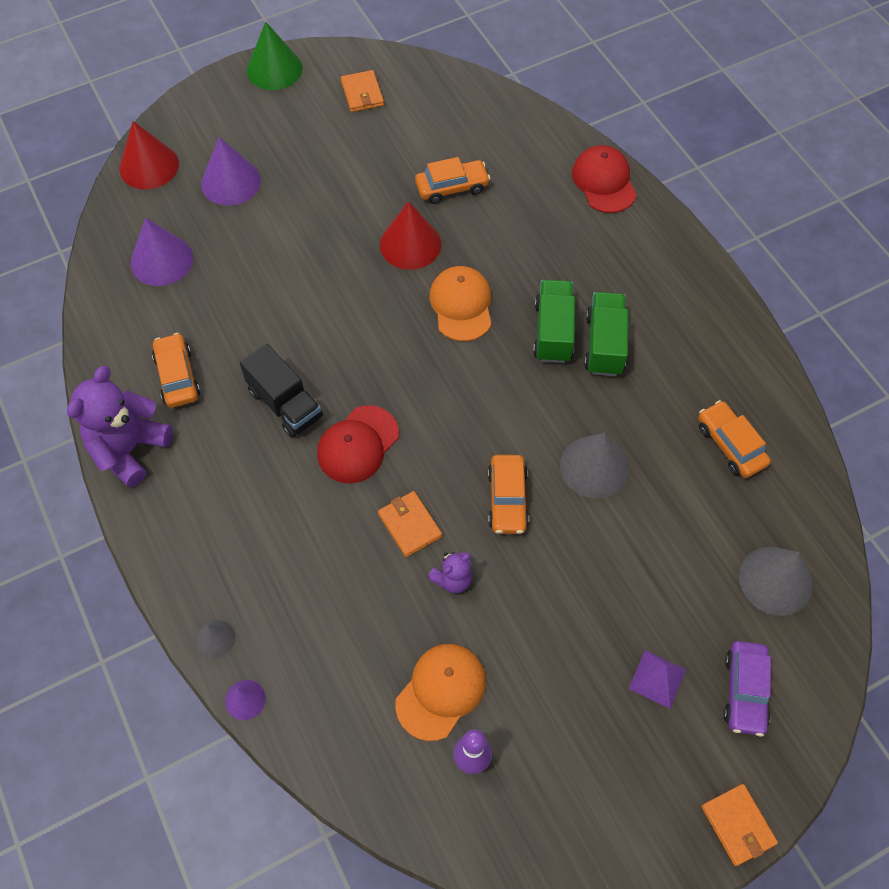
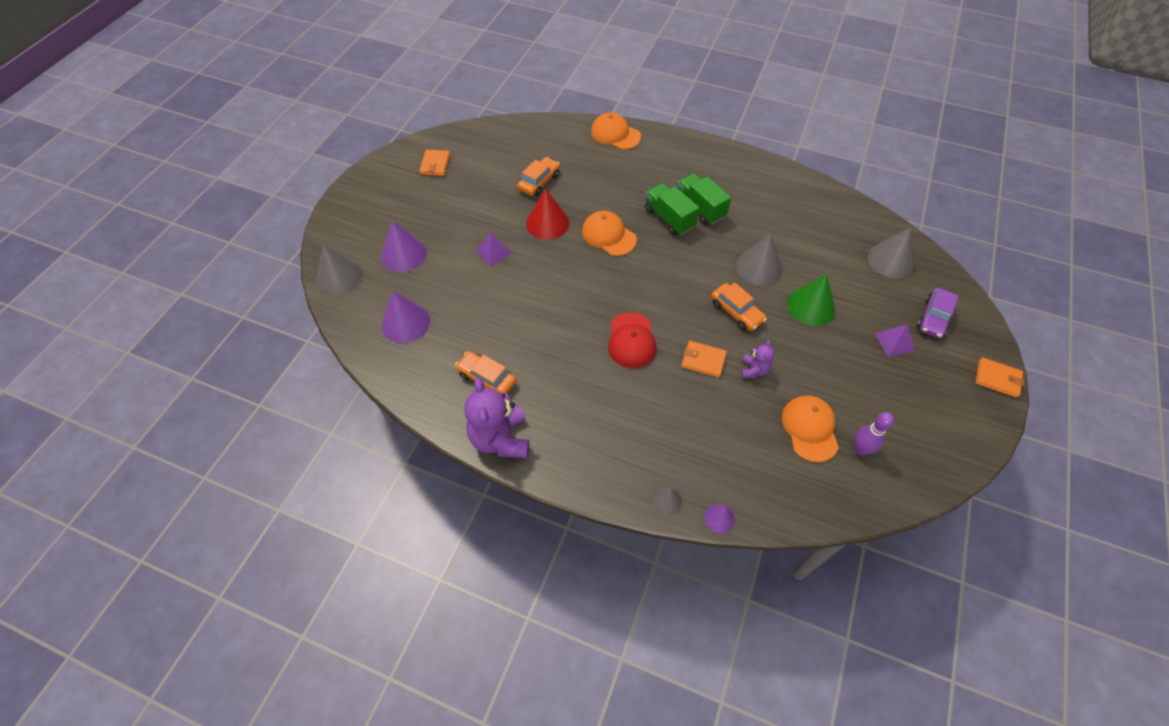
camera: 40 degrees left, 5 degrees down
(149, 166) = (339, 277): red cone -> grey cone
(274, 69) = (365, 181): green cone -> green cone (811, 306)
(285, 404) = (568, 348): black truck -> none
(321, 240) = (494, 251): none -> purple pyramid
(362, 93) = (435, 164): orange wallet -> orange wallet turned 60 degrees clockwise
(604, 182) = (615, 134): red cap -> orange cap
(730, 445) = (806, 215): orange car -> none
(745, 691) = (933, 318): purple car -> purple car turned 60 degrees clockwise

